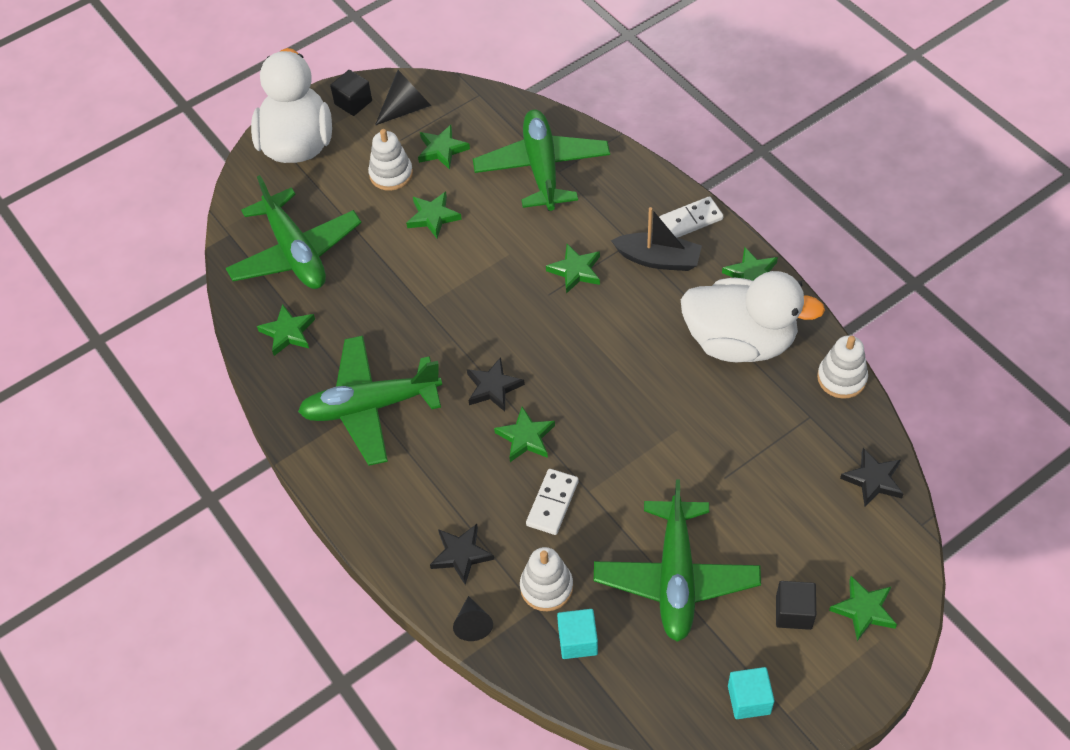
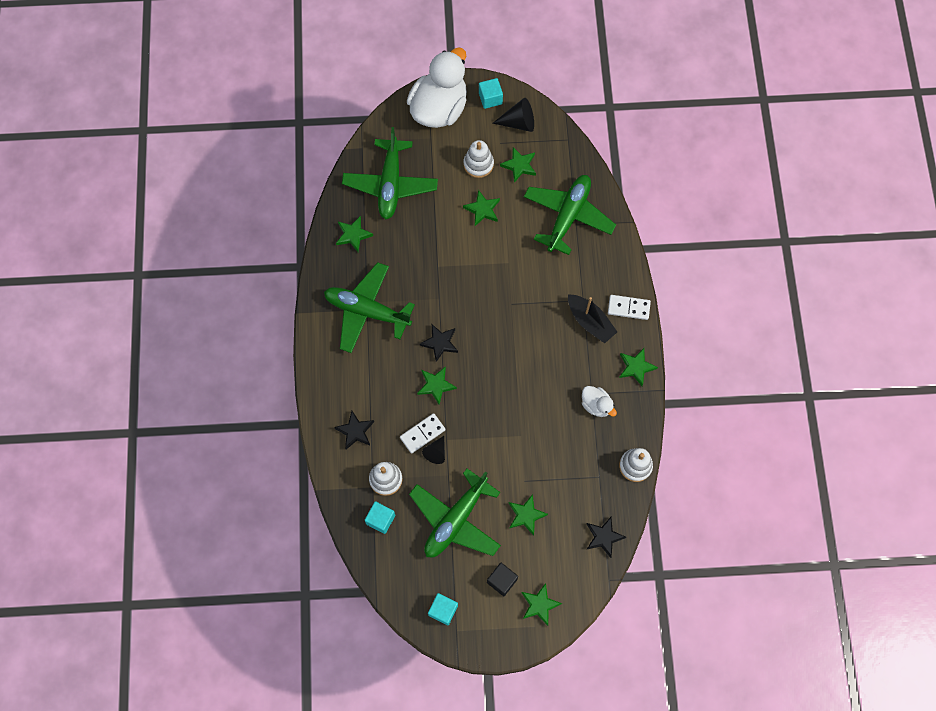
camera: 30 degrees right, 15 degrees up
(353, 102) = (490, 98): black cube -> turquoise cube
(473, 624) = (335, 474): black cone -> black cone (436, 452)
(575, 270) = (537, 298): green star -> green star (526, 515)
(740, 341) = (596, 405): white duck -> white duck, size x0.45

